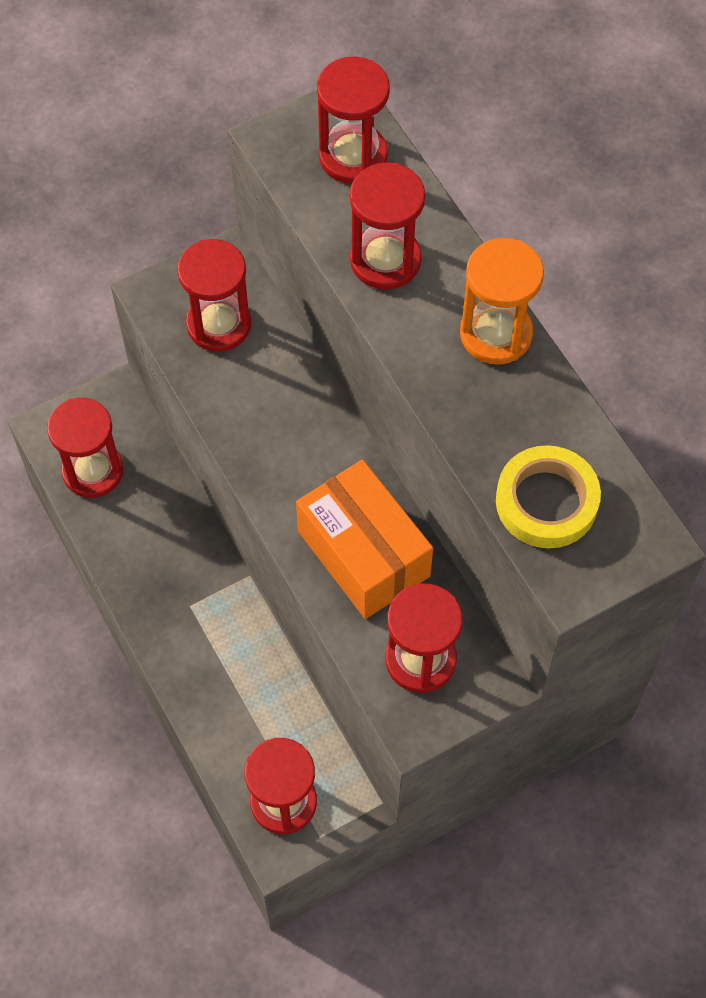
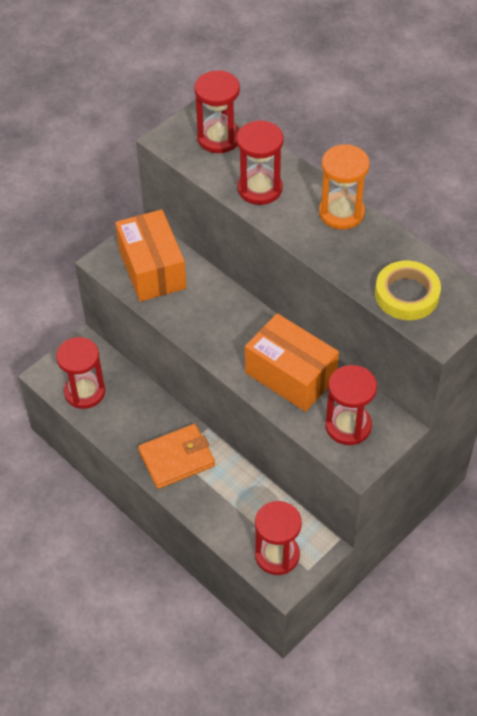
camera: 15 degrees left, 10 degrees down
(190, 611) = (177, 458): none -> orange wallet
(219, 324) = (152, 269): red hourglass -> orange box

